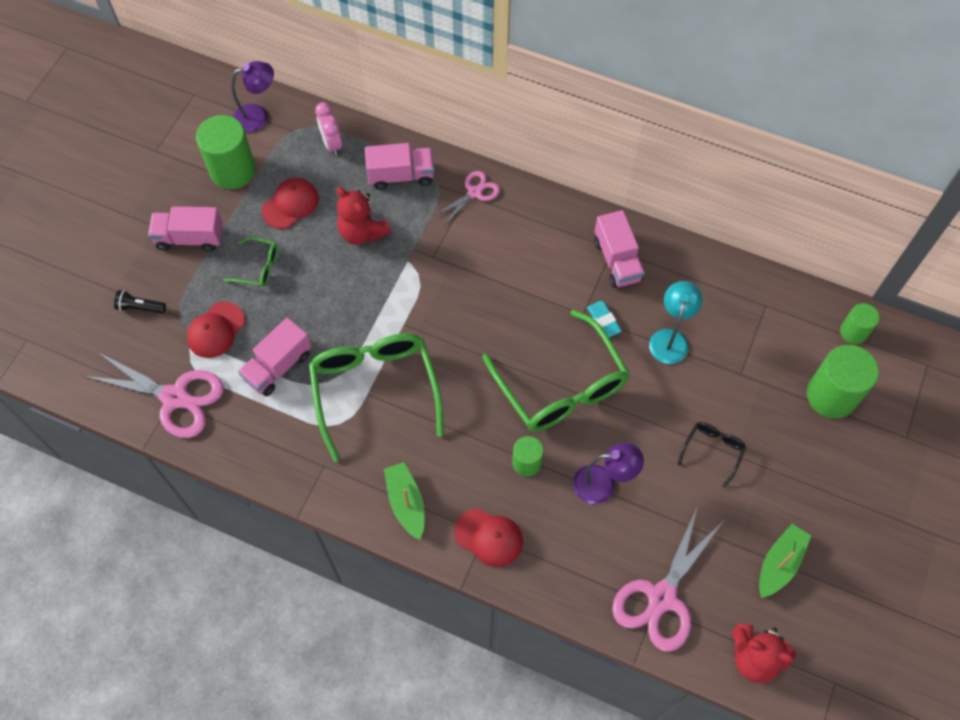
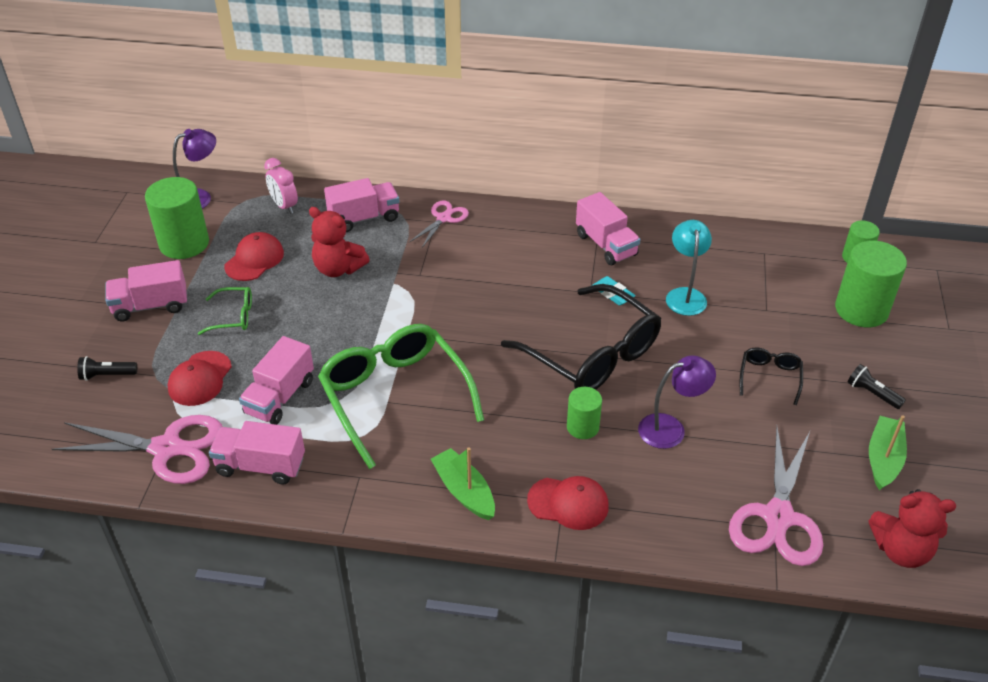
camera: 15 degrees left, 20 degrees down
(246, 434) = (261, 466): none -> pink truck
(561, 386) = (592, 354): green glasses -> black glasses
(800, 492) = (872, 393): none -> black flashlight

